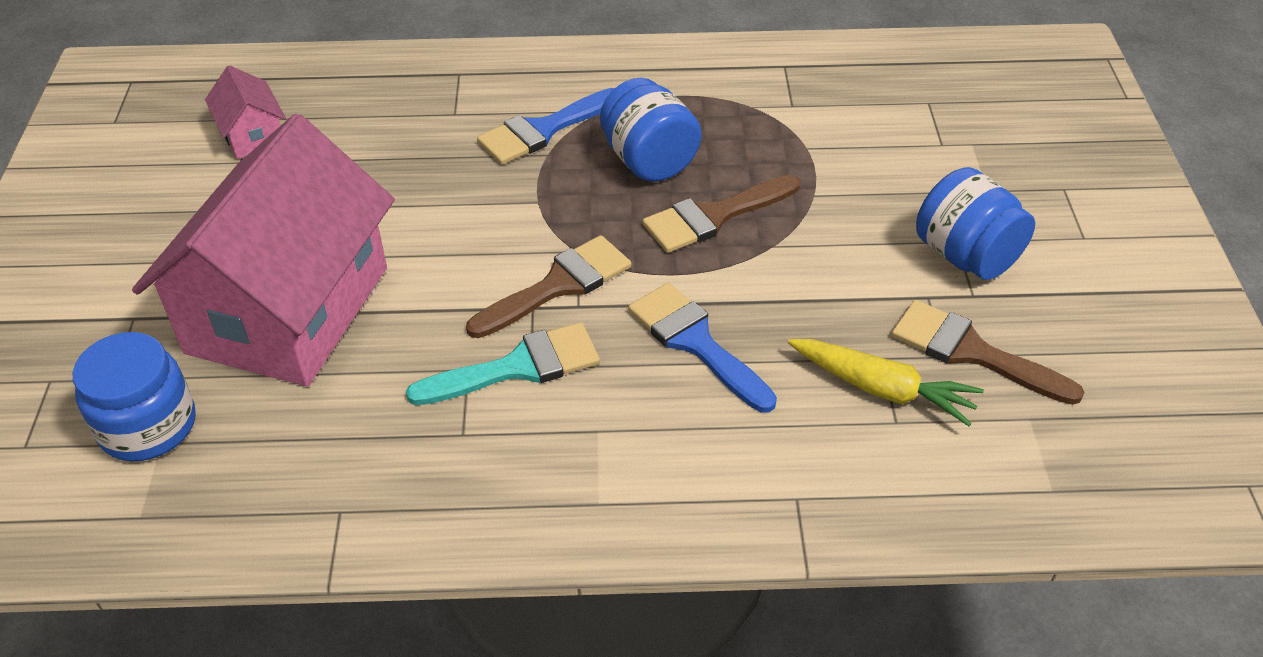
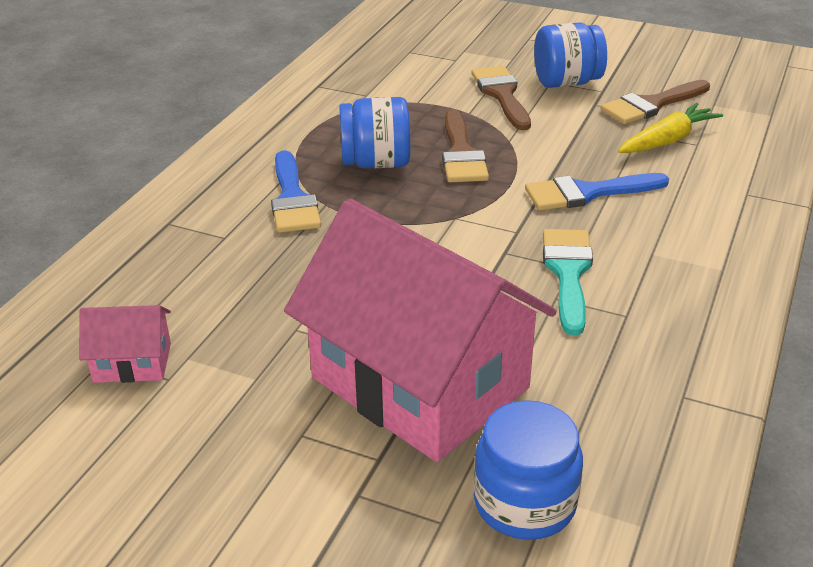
camera: 65 degrees left, 10 degrees down
(558, 286) = (489, 235): brown brush -> brown brush (502, 95)

